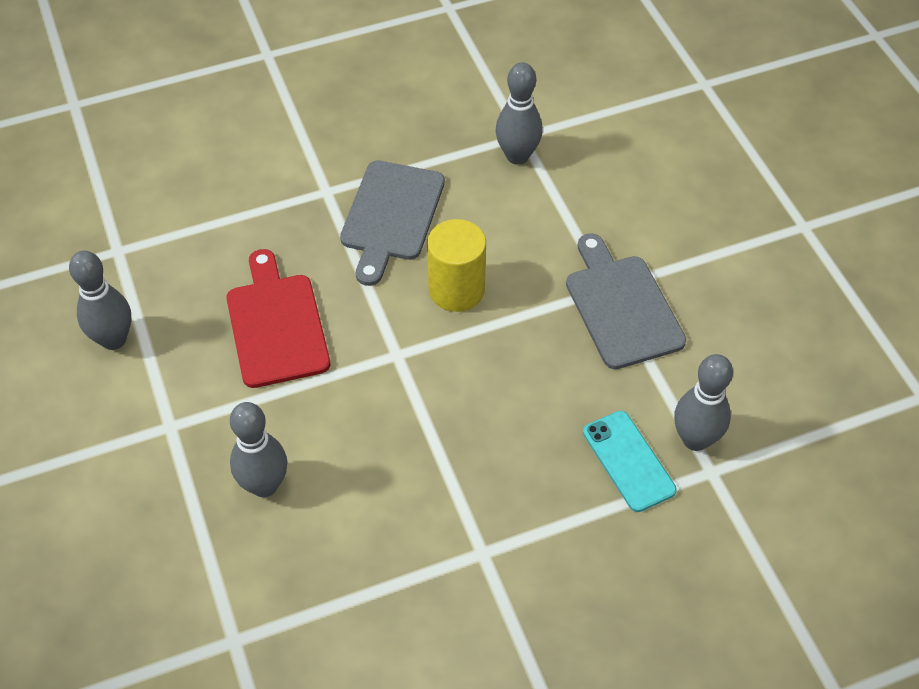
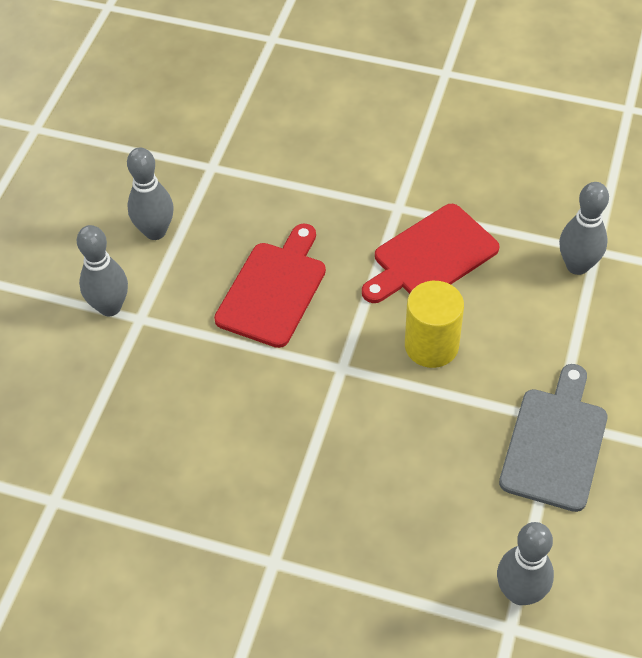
camera: 40 degrees right, 0 degrees up
(264, 485) = (165, 404): grey bowling pin -> grey bowling pin (110, 307)
(391, 216) = (431, 256): grey cutting board -> red cutting board
(628, 461) = (448, 571): turquoise phone -> none

